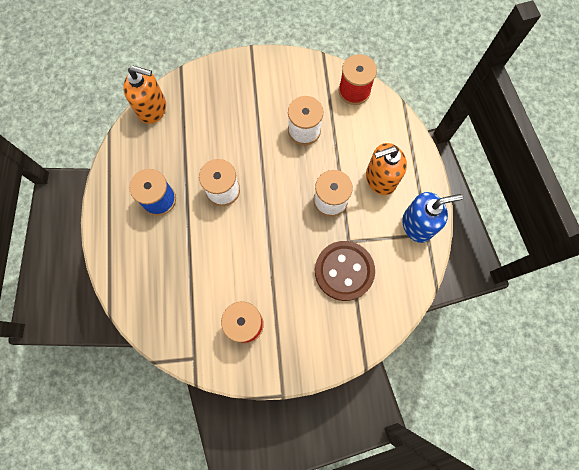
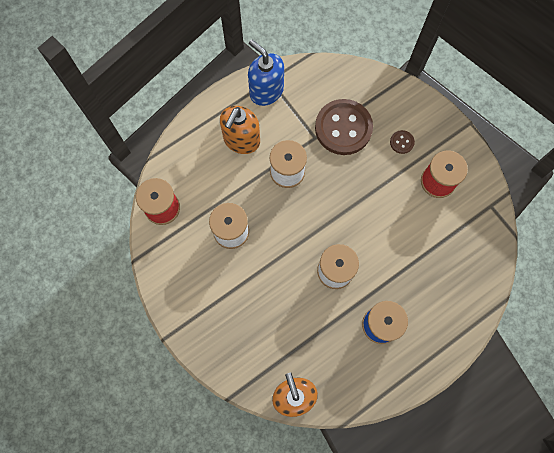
camera: 120 degrees left, 0 degrees up
(300, 315) = (401, 142): none -> brown button
(380, 179) = (241, 140): orange soap dispenser -> orange soap dispenser turned 75 degrees clockwise

